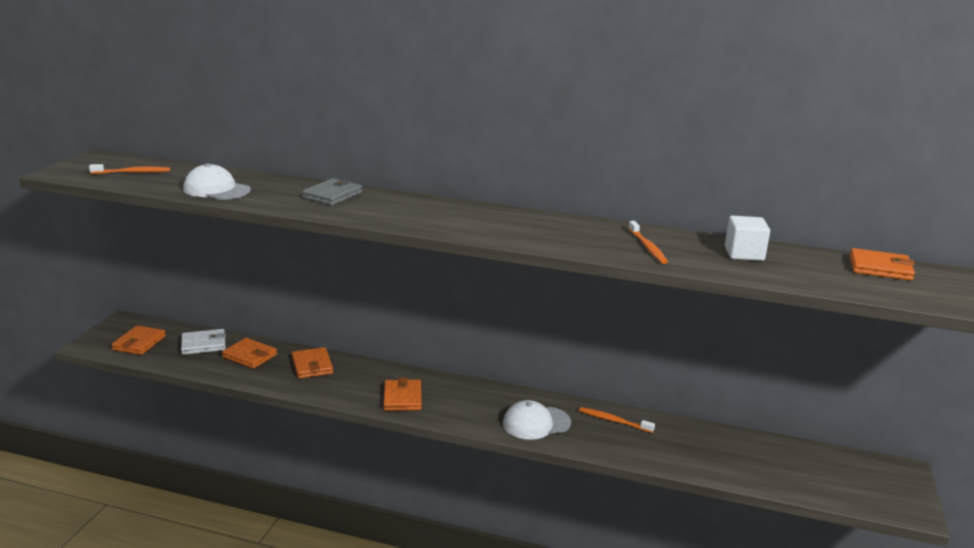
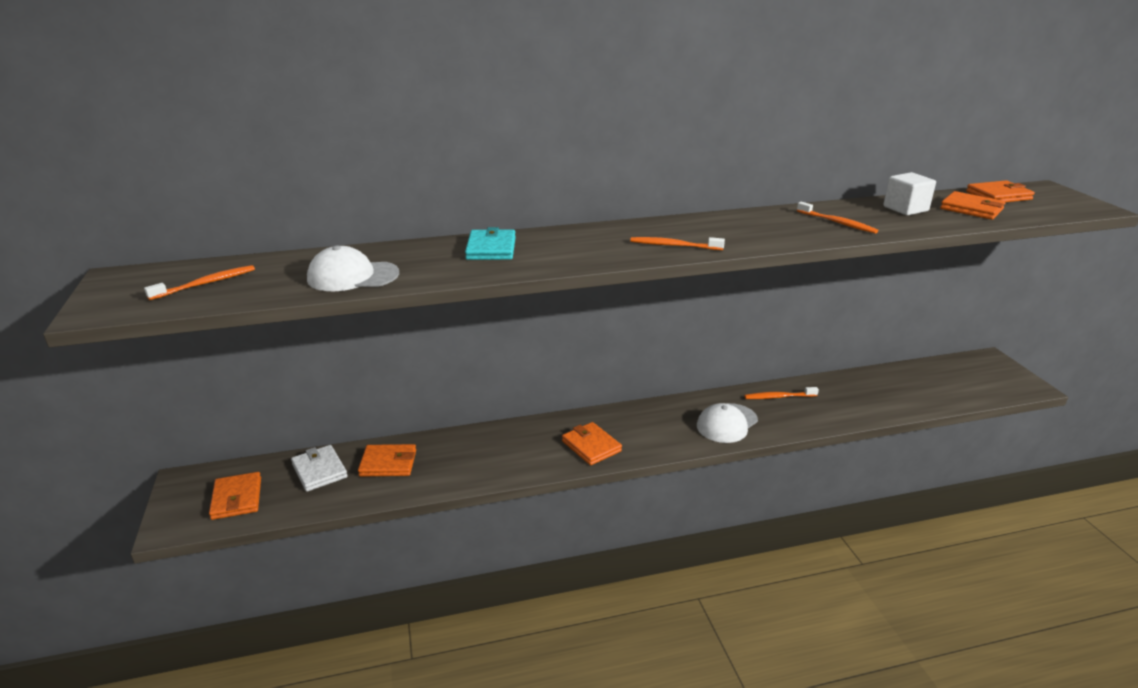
camera: 30 degrees left, 5 degrees up
(203, 344) = (319, 470): white wallet -> white wallet turned 75 degrees counterclockwise
(312, 365) = (466, 448): orange wallet -> orange wallet (971, 209)
(332, 195) = (491, 248): grey wallet -> turquoise wallet
(467, 227) = (674, 245): none -> orange toothbrush

